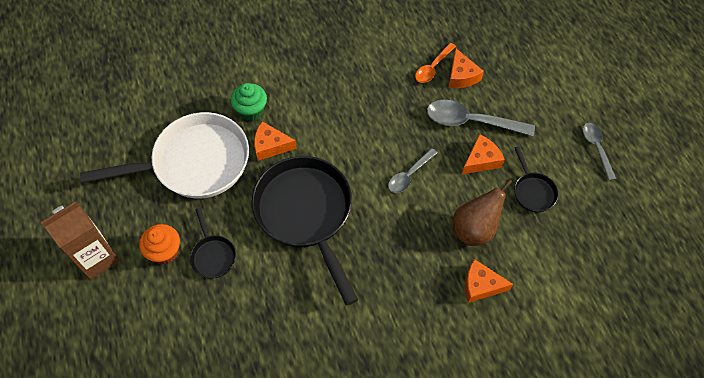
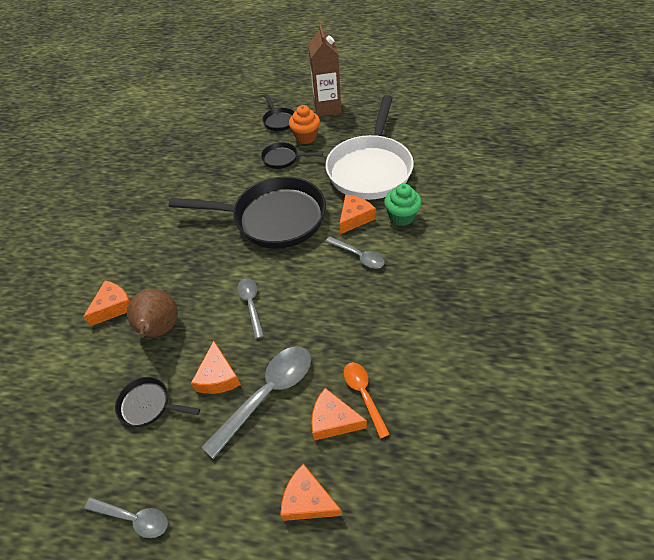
camera: 125 degrees right, 10 degrees down
(143, 301) = (279, 120): none -> black pan
(314, 123) = (358, 256): none -> grey spoon
(516, 66) = (308, 500): none -> orange cheese

